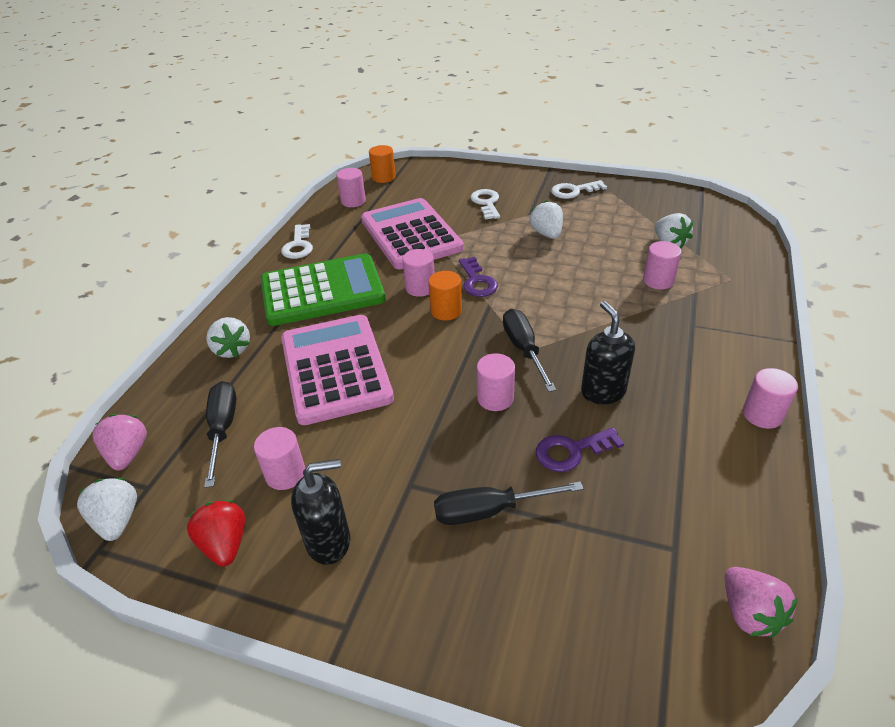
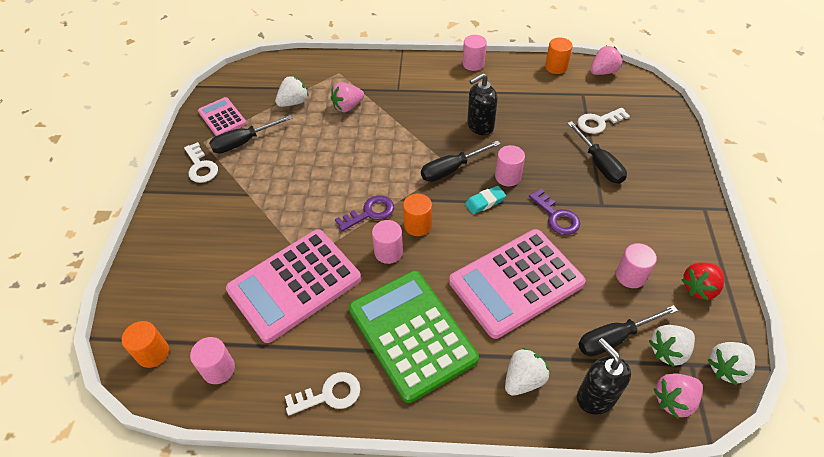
camera: 105 degrees left, 10 degrees up
(329, 541) = (663, 232): black soap dispenser -> black soap dispenser (595, 397)
(459, 368) = (485, 202): none -> turquoise eraser
(486, 203) = (225, 232): white key -> white key (598, 122)
(546, 234) = (284, 177): white strawberry -> white strawberry (668, 351)
(571, 451) = (537, 135): purple key -> purple key (556, 216)
(604, 212) = (243, 142): none -> black screwdriver
(646, 201) = (222, 117): none -> pink calculator
(658, 281) = (347, 107): pink cylinder -> pink strawberry
(761, 532) = (556, 67): none -> orange cylinder

